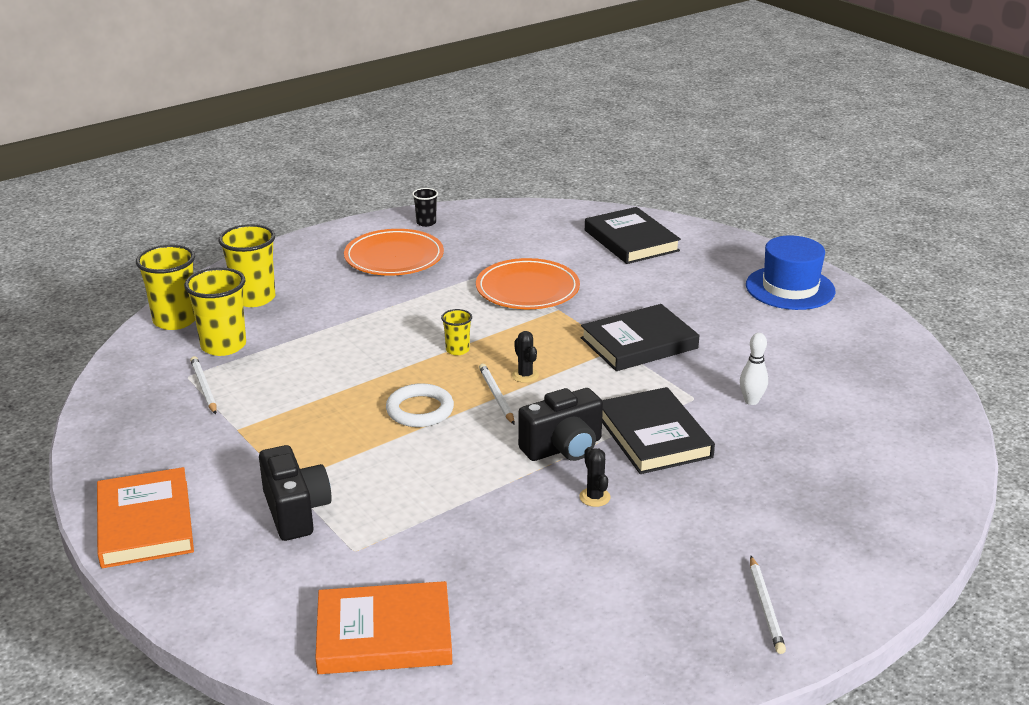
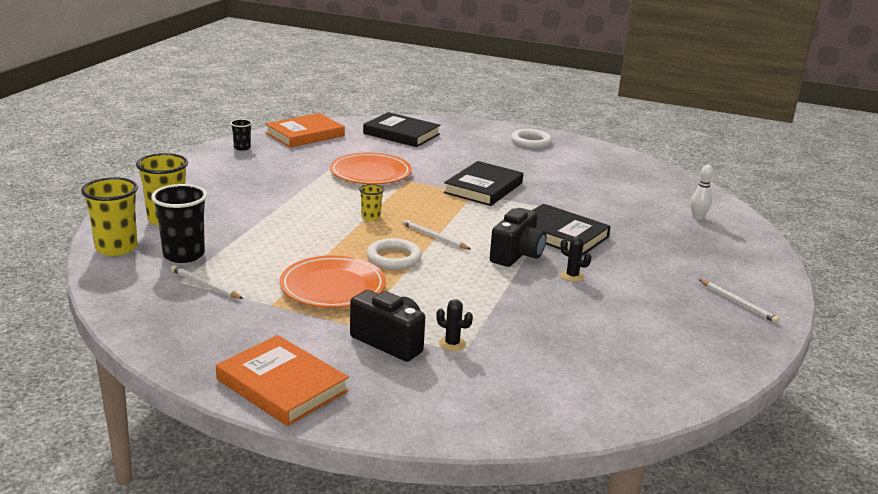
camera: 35 degrees left, 5 degrees down
(223, 346) = (184, 255): yellow cup -> black cup
(384, 634) = (553, 393): orange book -> orange book (305, 134)
(394, 257) = (246, 172): orange plate -> orange plate (333, 287)
(525, 375) = (437, 221): black cactus -> black cactus (452, 344)
(751, 401) = (589, 203): white bowling pin -> white bowling pin (697, 218)
(790, 288) = (530, 142): blue hat -> white ring

